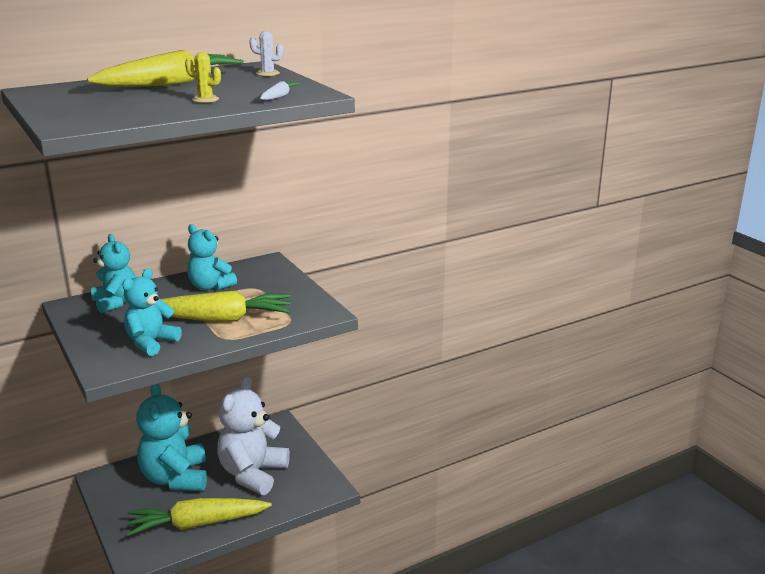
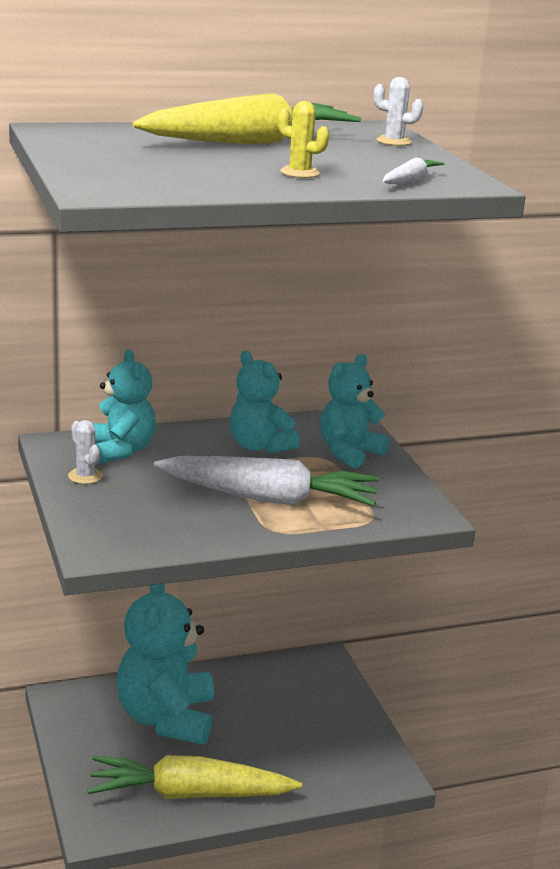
camera: 10 degrees right, 0 degrees up
(92, 323) = (85, 476): none -> white cactus
(151, 343) = (165, 520): turquoise teddy bear -> turquoise teddy bear (349, 452)
(220, 319) = (269, 498): yellow carrot -> white carrot
(252, 474) = (278, 732): white teddy bear -> none

